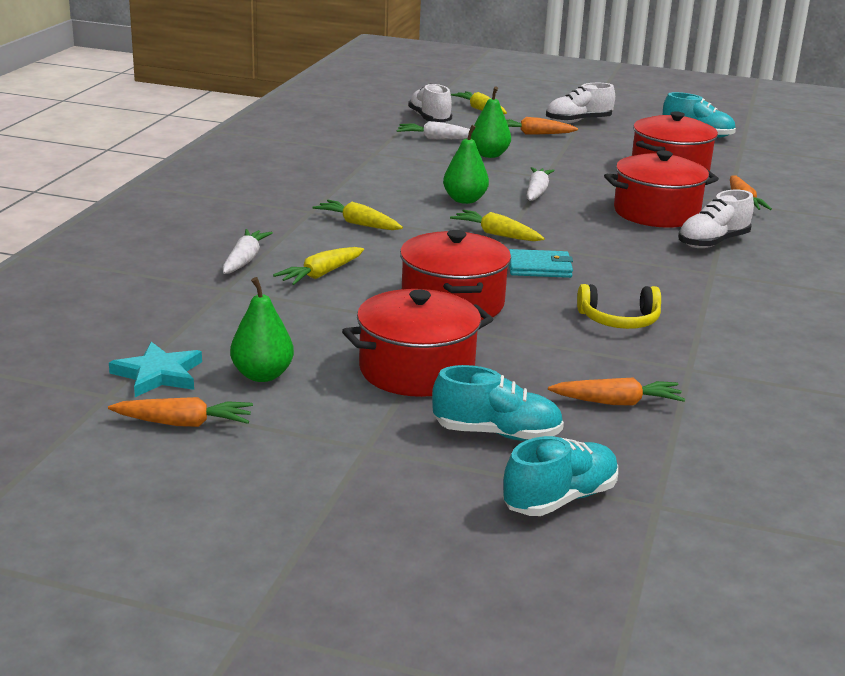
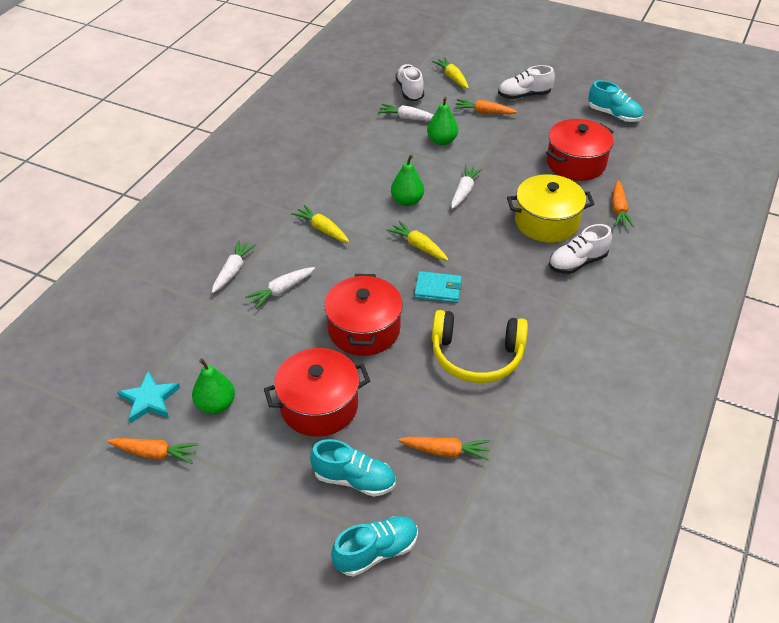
camera: 10 degrees right, 20 degrees up
(320, 274) = (281, 291): yellow carrot -> white carrot
(619, 320) = (476, 356): yellow headphones -> yellow headphones, size x1.63
(656, 213) = (546, 222): red pot -> yellow pot

